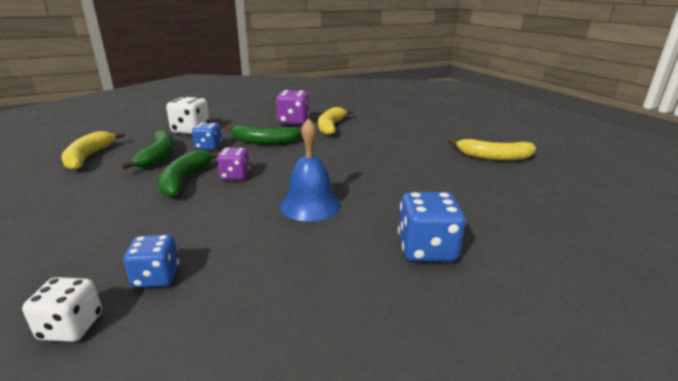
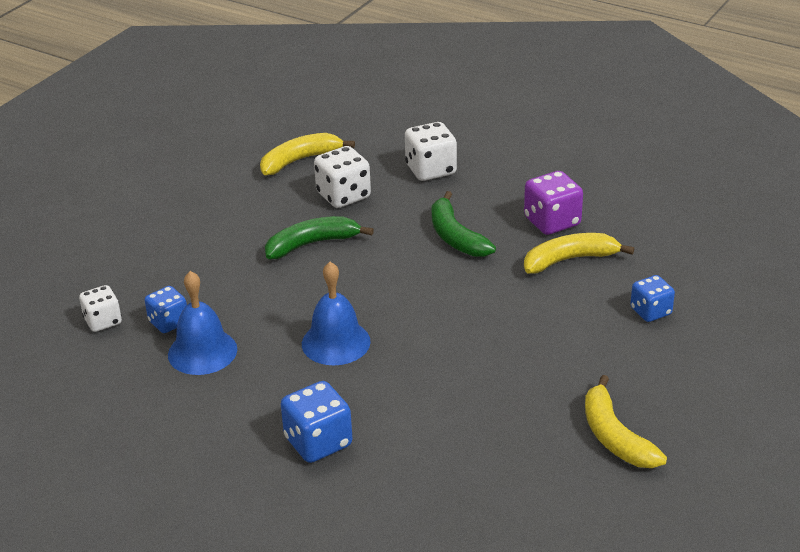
camera: 60 degrees right, 10 degrees up
(158, 156) = (343, 196): green banana -> white dice
(208, 147) = (399, 210): blue dice -> blue dice (650, 311)
(231, 271) = (202, 352): none -> blue bell
(235, 176) = (350, 267): purple dice -> none

